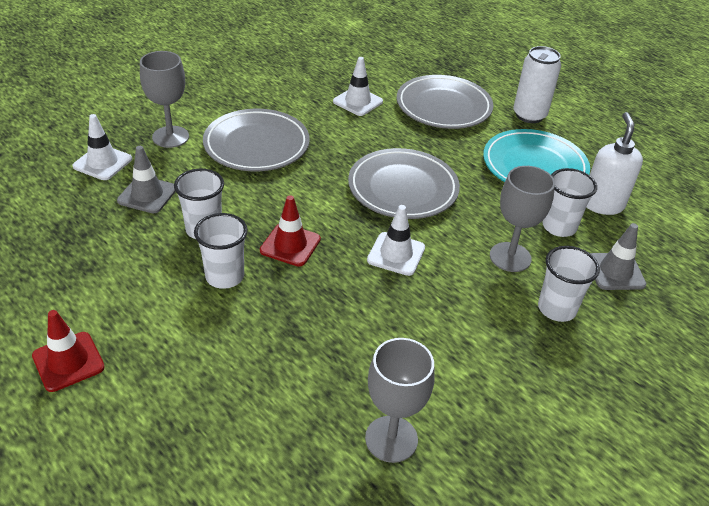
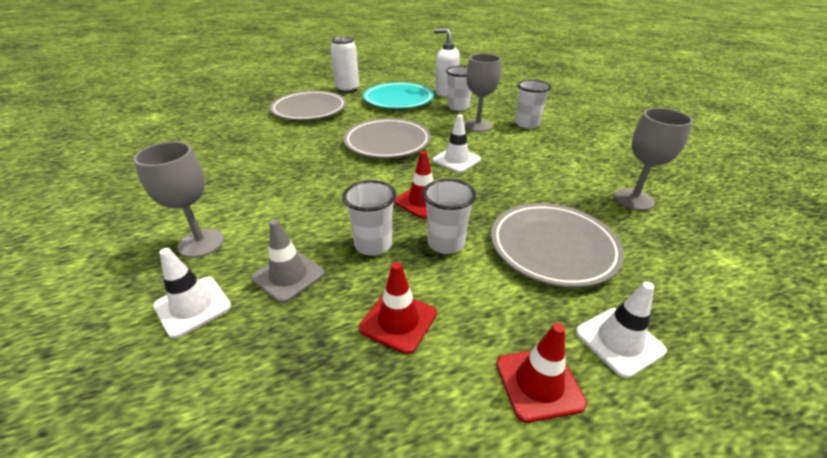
camera: 65 degrees left, 5 degrees down
(114, 268) = (398, 321): none -> red traffic cone
(256, 145) = (273, 193): grey plate -> grey plate (553, 247)
(358, 102) = (265, 137): white traffic cone -> white traffic cone (619, 341)
(615, 271) = (502, 103): grey traffic cone -> none

